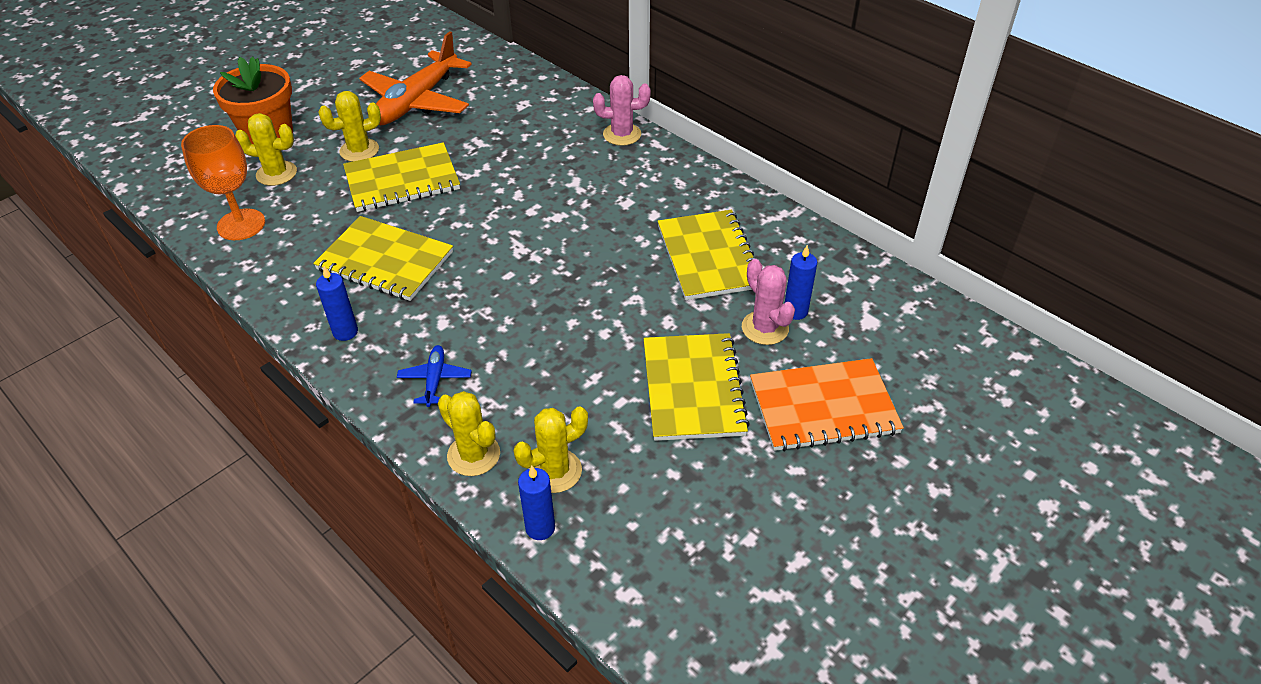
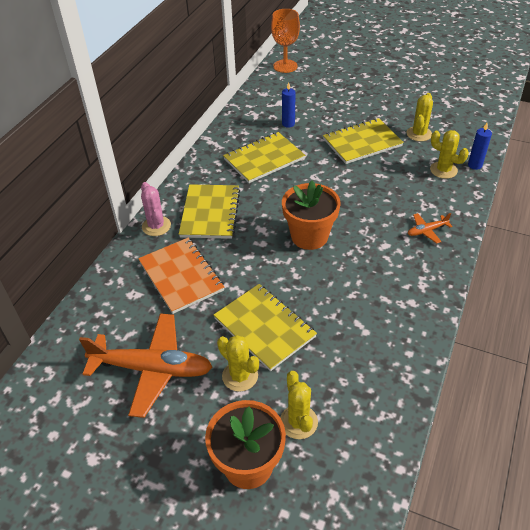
camera: 110 degrees left, 0 degrees up
(241, 225) = (371, 408): orange goblet -> orange goblet (285, 66)
(345, 332) = (424, 286): blue candle -> none
(385, 261) = (353, 296): yellow notebook -> yellow notebook (210, 213)
(435, 379) = (426, 231): blue plane -> orange plane
(473, 455) = (458, 198): yellow cactus -> yellow cactus (419, 134)
(513, 255) = (309, 236): none -> orange flower pot
(765, 328) = (306, 130): pink cactus -> none
(823, 407) = (344, 106): orange notebook -> orange notebook (181, 276)

